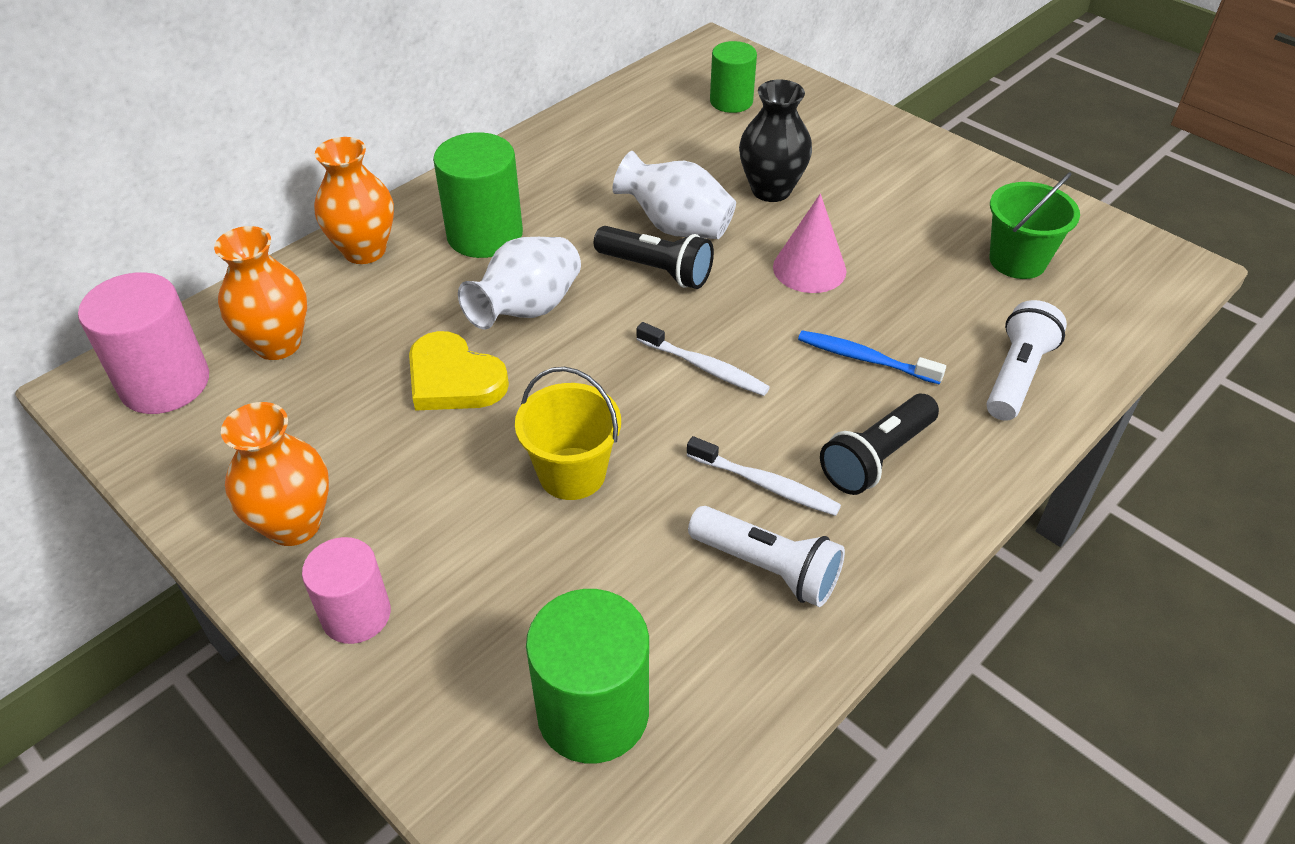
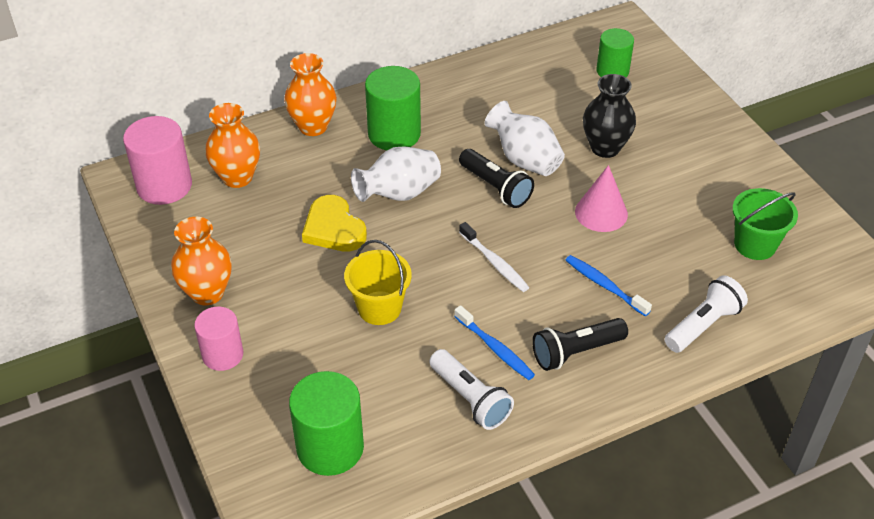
camera: 20 degrees right, 0 degrees up
(764, 484) = (495, 348): white toothbrush -> blue toothbrush

